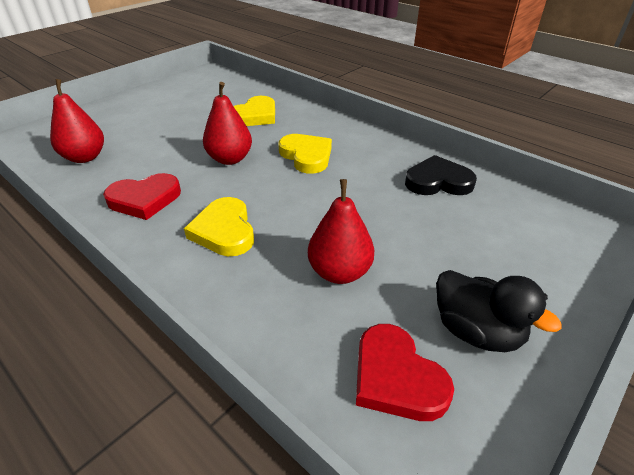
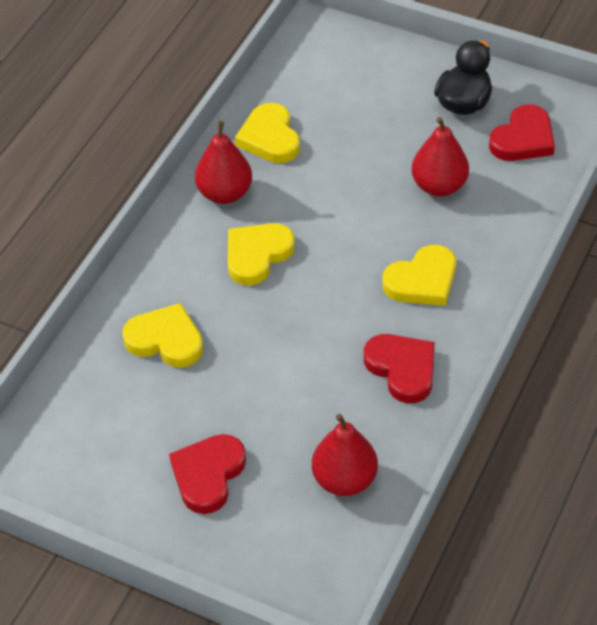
camera: 105 degrees left, 10 degrees up
(144, 116) = (208, 475): none -> red heart
(230, 159) = (291, 325): red pear -> red pear (225, 193)
(438, 181) = (270, 138): black heart -> yellow heart

